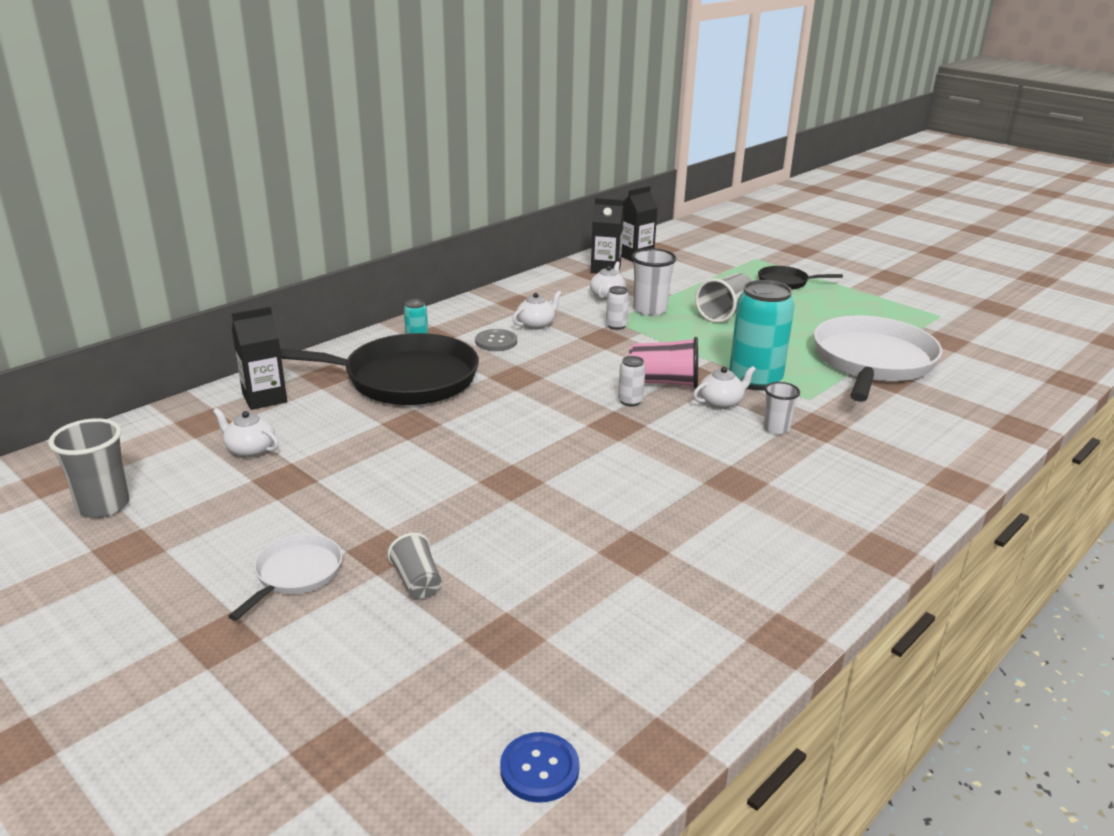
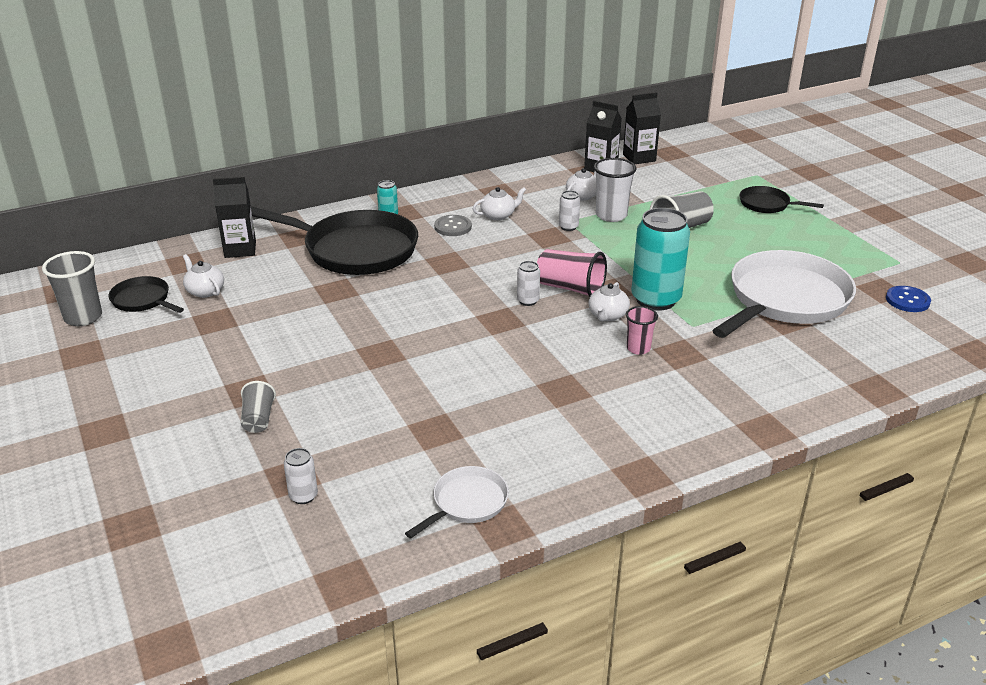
camera: 20 degrees right, 5 degrees up
(174, 472) = (143, 300): none -> black pan
(296, 574) = (179, 395): white pan -> white pan (467, 503)
(536, 659) = (303, 496): none -> white can
(539, 769) = (253, 572): blue button -> blue button (907, 300)
(721, 402) = (607, 315): white teapot -> white teapot turned 120 degrees clockwise
(776, 429) = (638, 348): white cup -> pink cup

